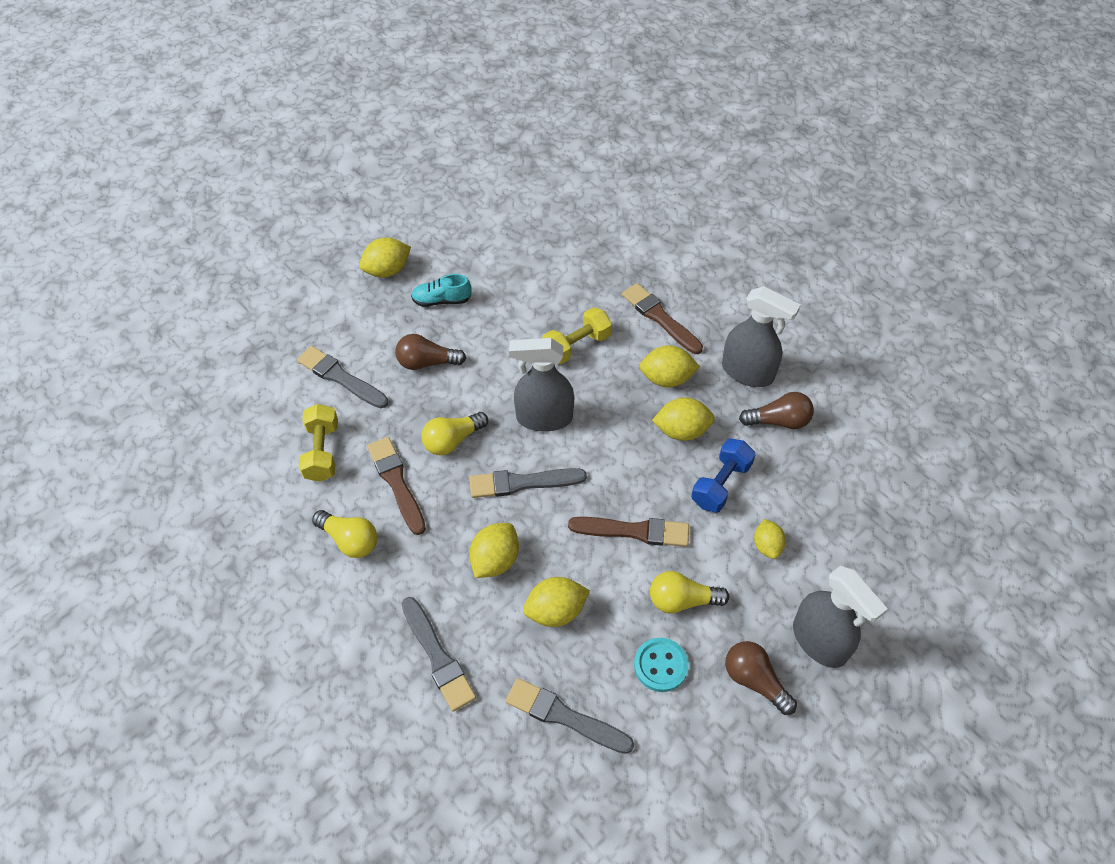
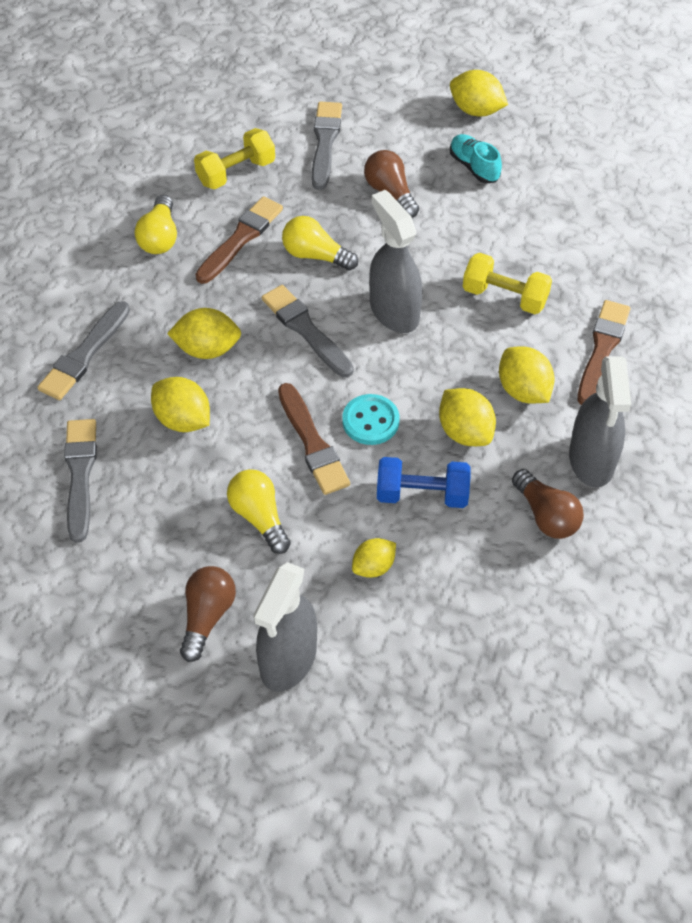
camera: 60 degrees right, 0 degrees up
(660, 665) = (176, 529): turquoise button -> turquoise button (370, 421)

